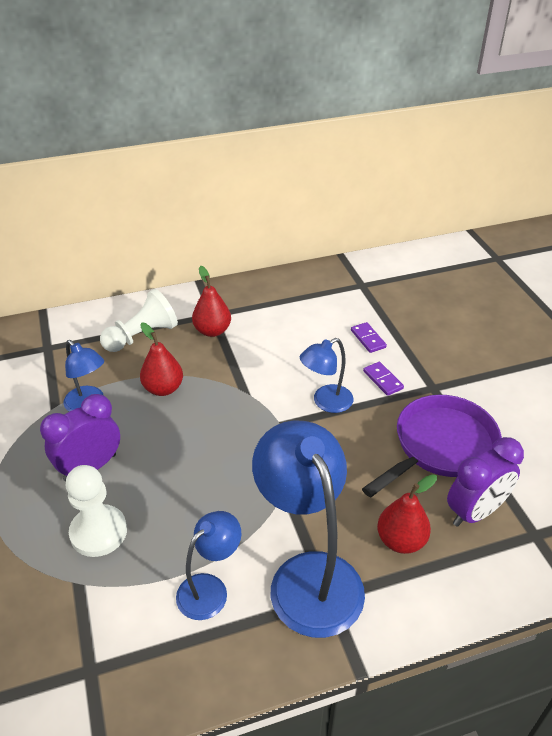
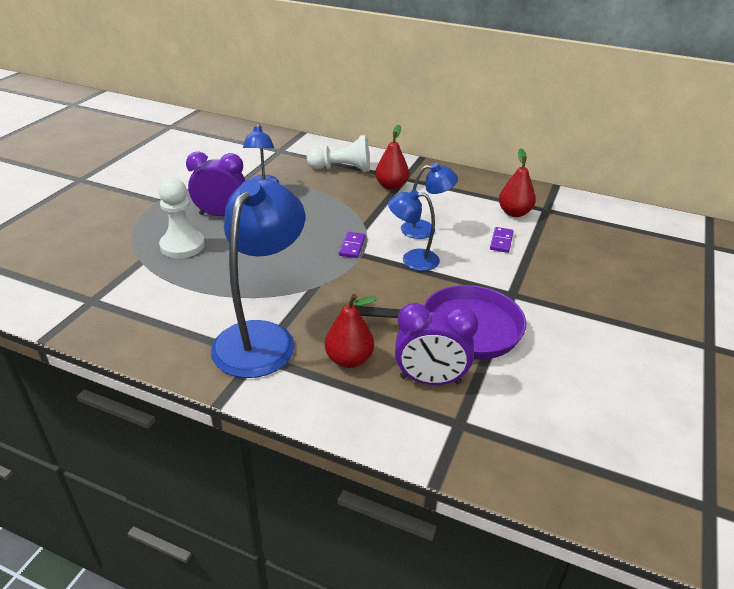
camera: 40 degrees right, 5 degrees down
(163, 388) = (316, 200): red pear -> red pear (514, 213)
(210, 589) = (198, 306): blue lamp -> blue lamp (425, 229)
(383, 380) = (476, 269): purple domino -> purple domino (352, 246)

